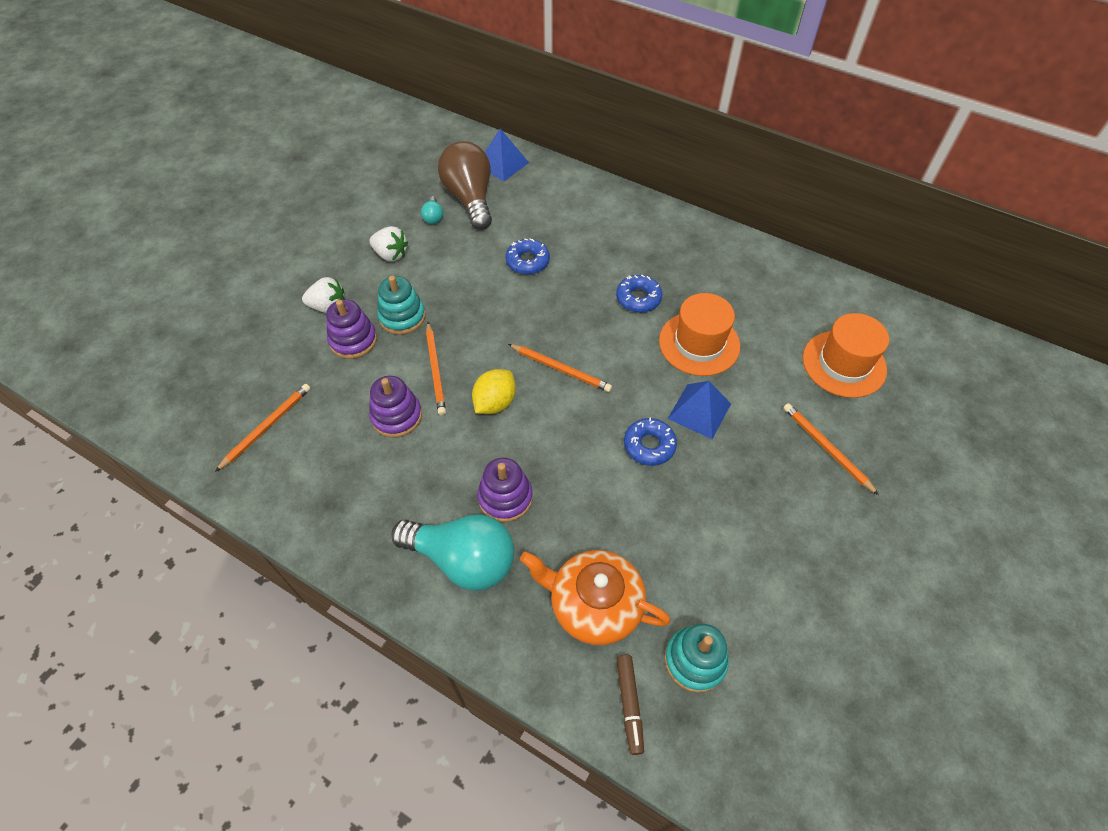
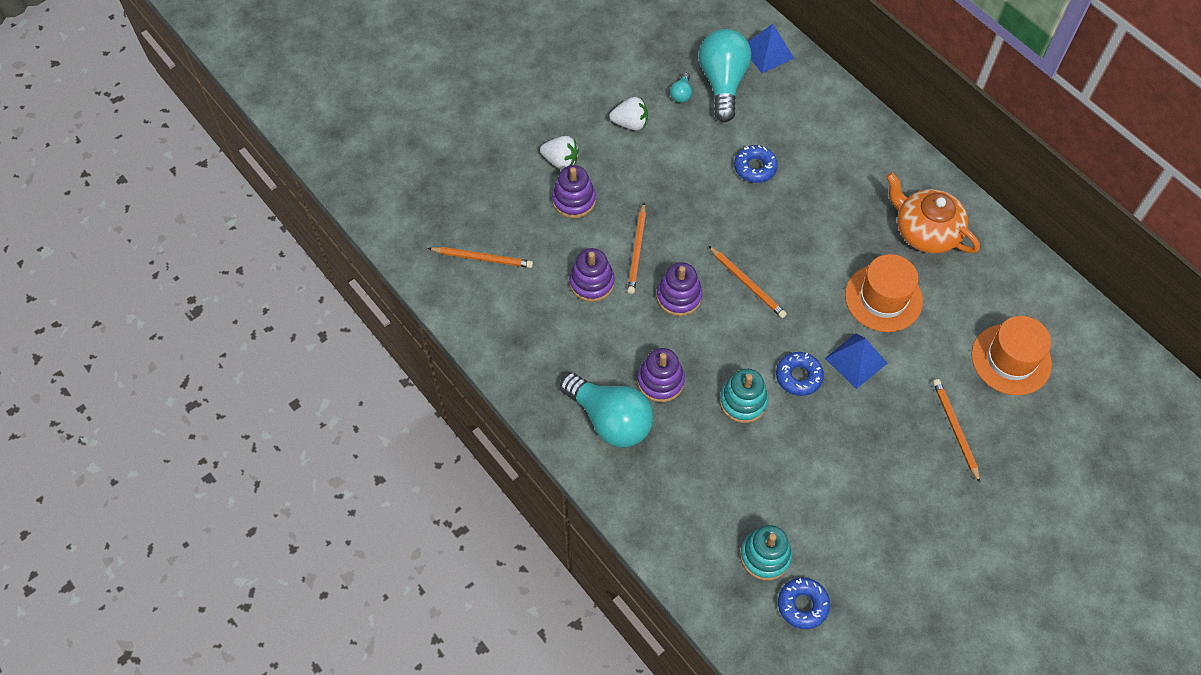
camera: 20 degrees right, 5 degrees up
(266, 427) = (482, 258): orange pencil -> orange pencil turned 45 degrees clockwise
(391, 254) = (630, 123): white strawberry -> white strawberry turned 45 degrees counterclockwise
(402, 317) = (622, 190): turquoise stacking toy -> turquoise stacking toy (743, 401)
(470, 198) = (723, 83): brown light bulb -> turquoise light bulb
(495, 403) = (679, 296): yellow lemon -> purple stacking toy
(594, 604) = (702, 488): orange teapot -> orange teapot (925, 231)
(629, 704) = (702, 569): brown marker -> none
(638, 298) = (845, 236): blue donut -> blue donut (802, 605)

